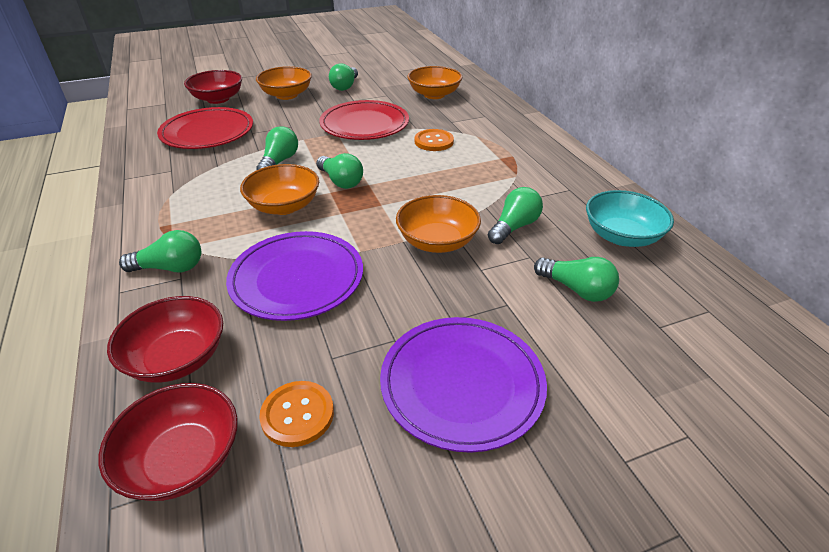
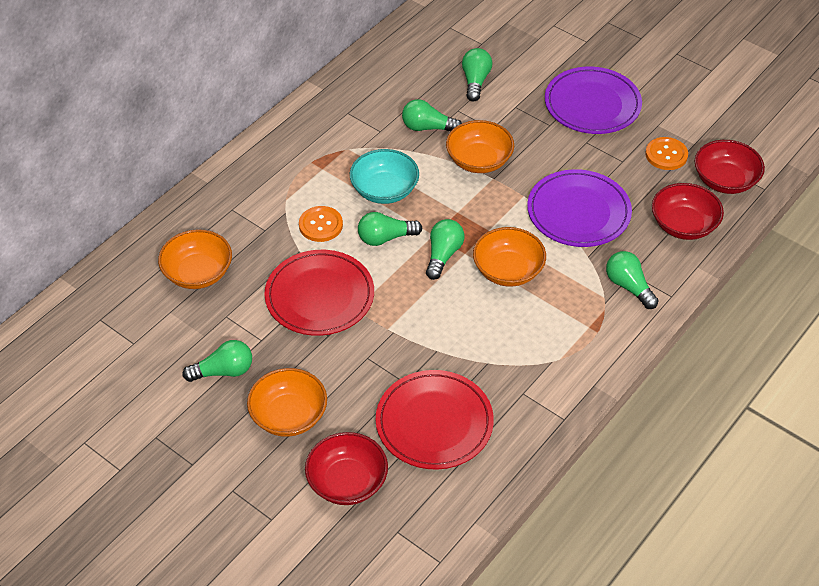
camera: 120 degrees left, 10 degrees up
(279, 162) = (444, 319): green light bulb -> green light bulb (385, 238)
(621, 236) = (396, 73): turquoise bowl -> turquoise bowl (384, 190)

